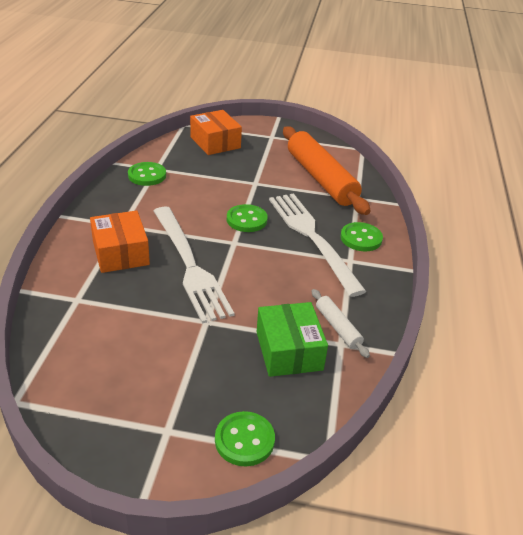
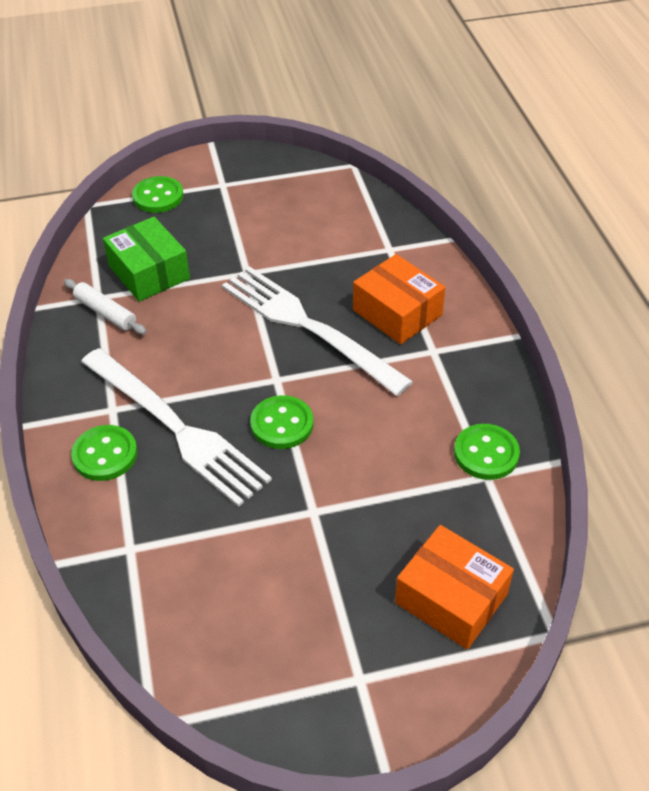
camera: 160 degrees right, 10 degrees up
(321, 178) = (207, 575): orange rolling pin -> none

